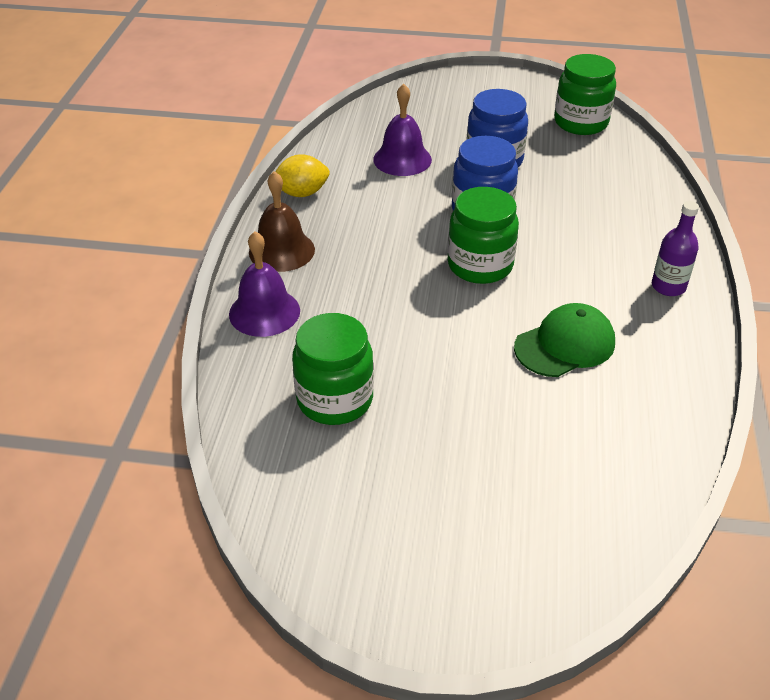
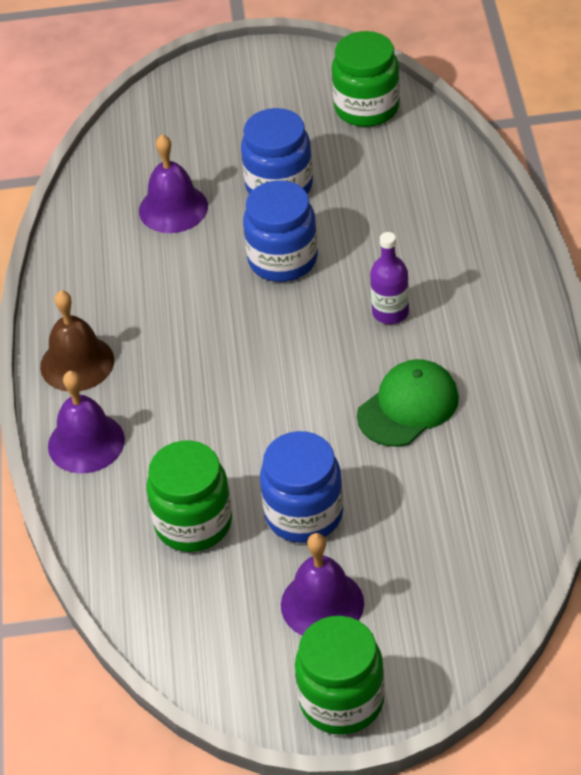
camera: 10 degrees left, 5 degrees up
(302, 193) = (72, 282): yellow lemon -> none
(435, 503) = (322, 604): none -> purple bell
(441, 415) = (304, 514): none -> blue jar
(480, 265) = (298, 331): green jar -> green jar (341, 700)
(668, 286) = (501, 311): purple bottle -> purple bottle (390, 312)

